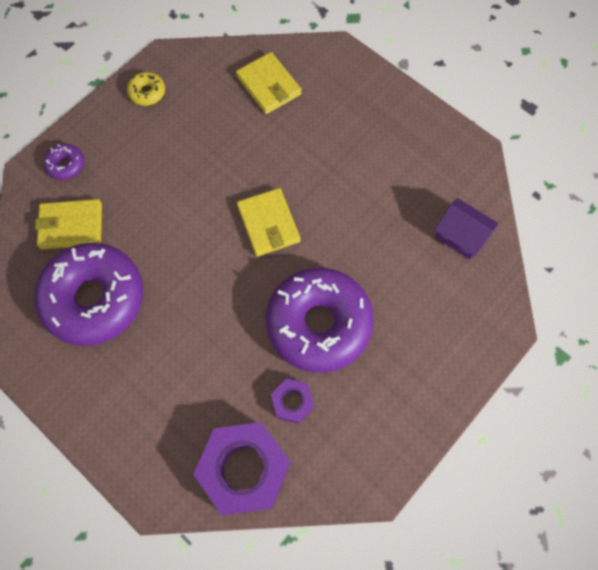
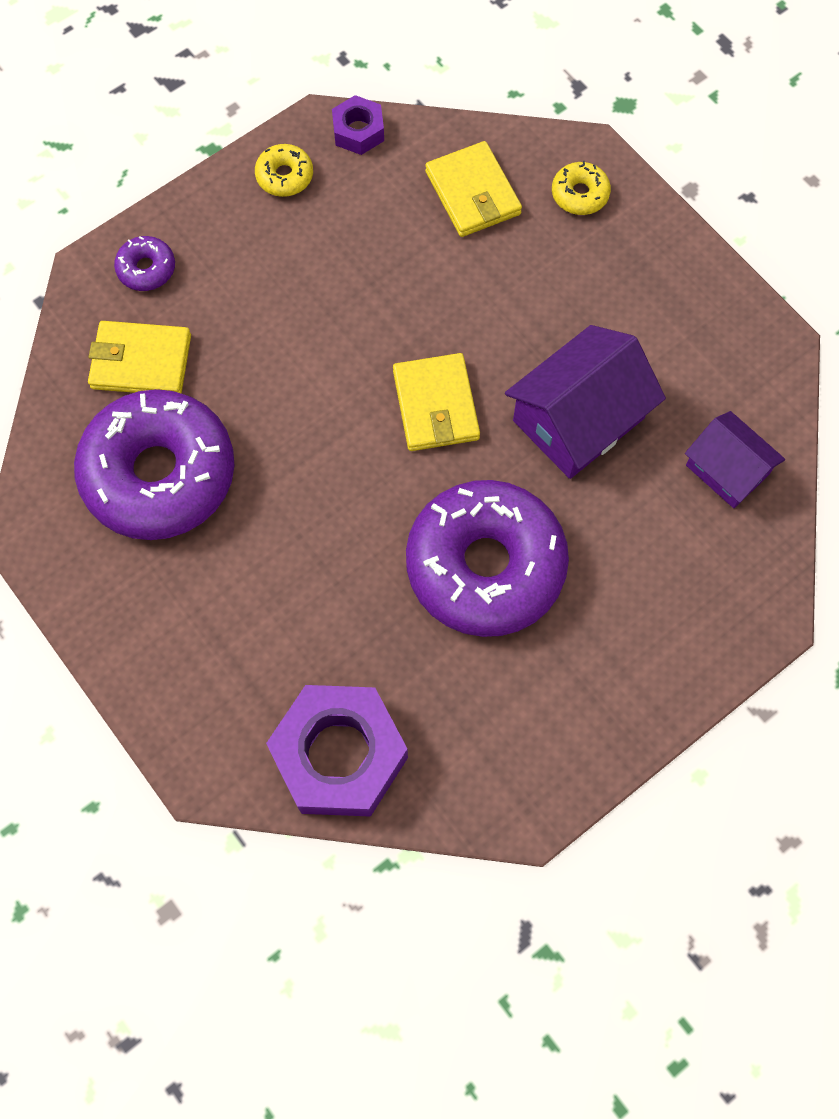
camera: 10 degrees right, 0 degrees up
(292, 402) = (426, 672): purple nut -> purple nut (358, 131)
(336, 76) = (580, 194): none -> yellow donut
(361, 218) = (578, 419): none -> purple house

